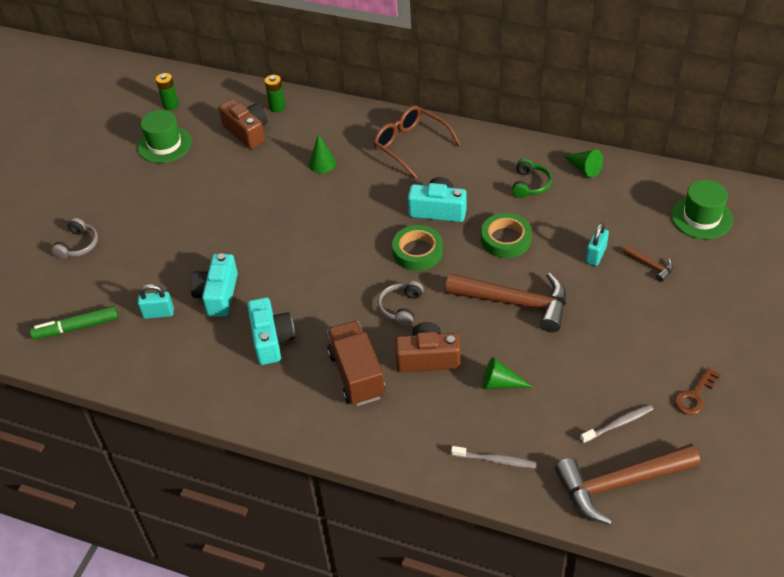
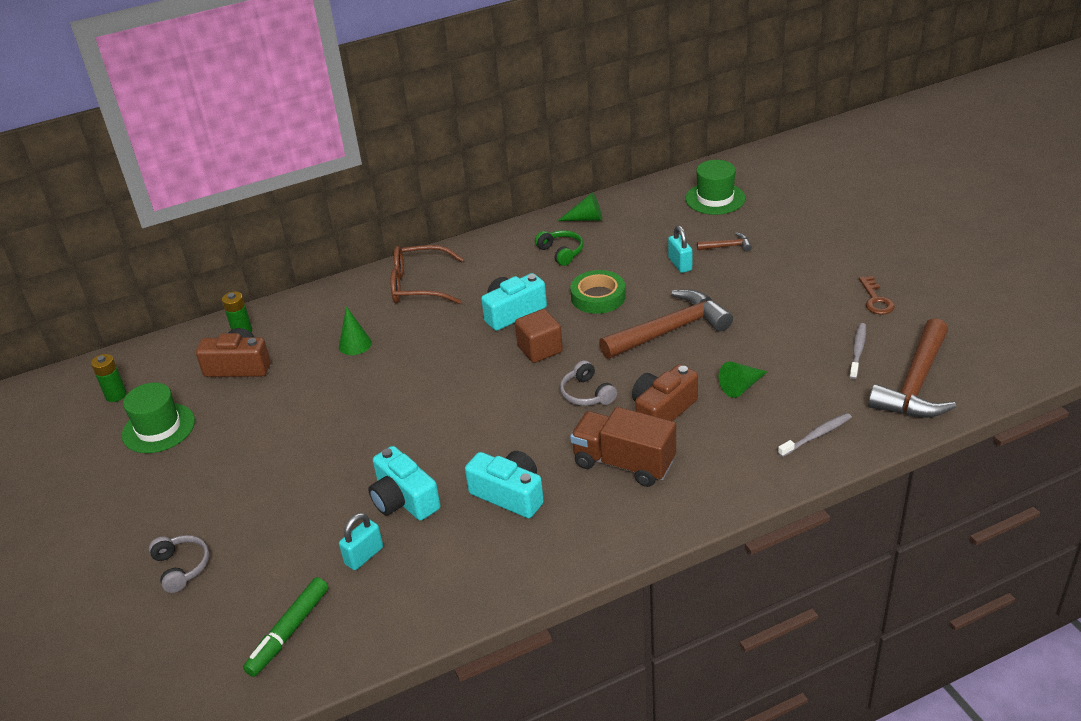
camera: 45 degrees left, 10 degrees down
(417, 251) = (540, 349): green tape -> brown cube

